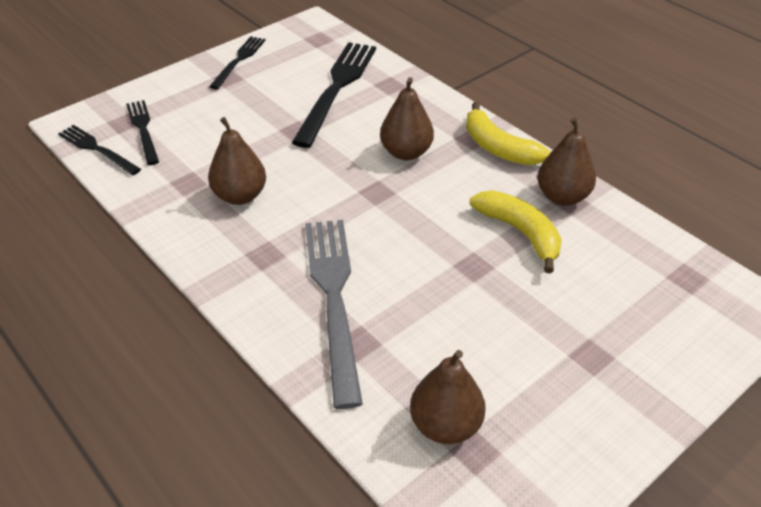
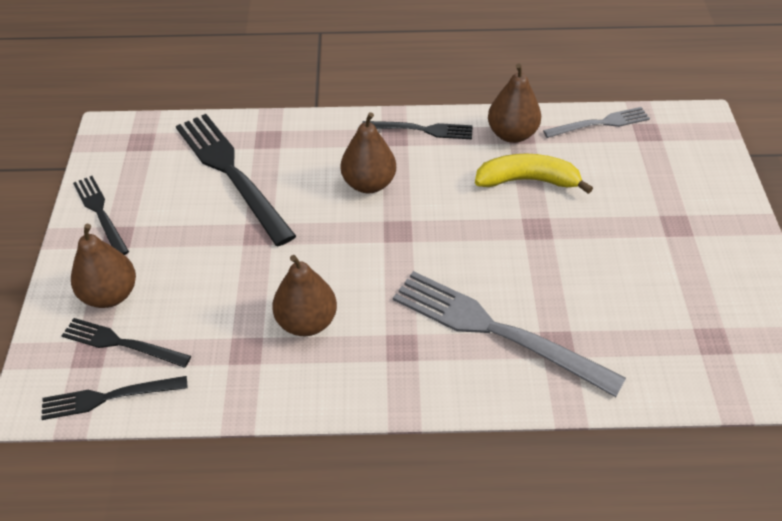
camera: 50 degrees left, 5 degrees up
(445, 425) = (678, 342): brown pear -> brown pear (110, 295)
(498, 147) = (422, 130): yellow banana -> black fork
(652, 242) = (600, 123): none -> grey fork

